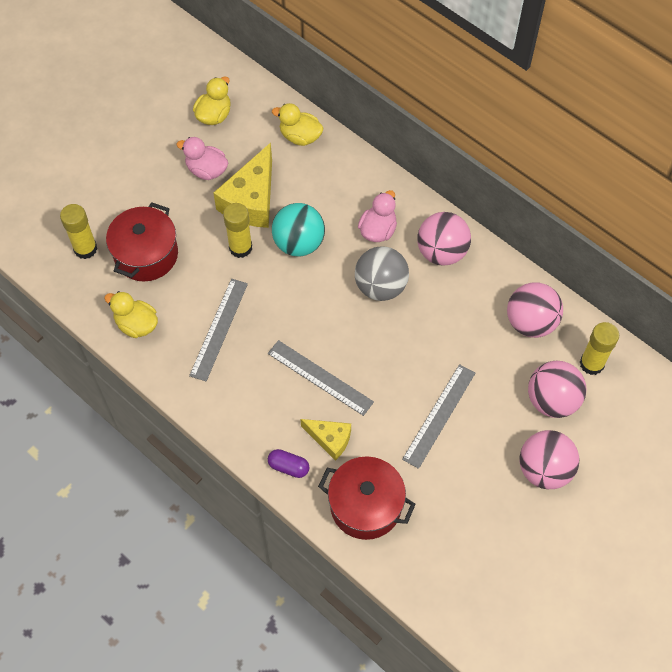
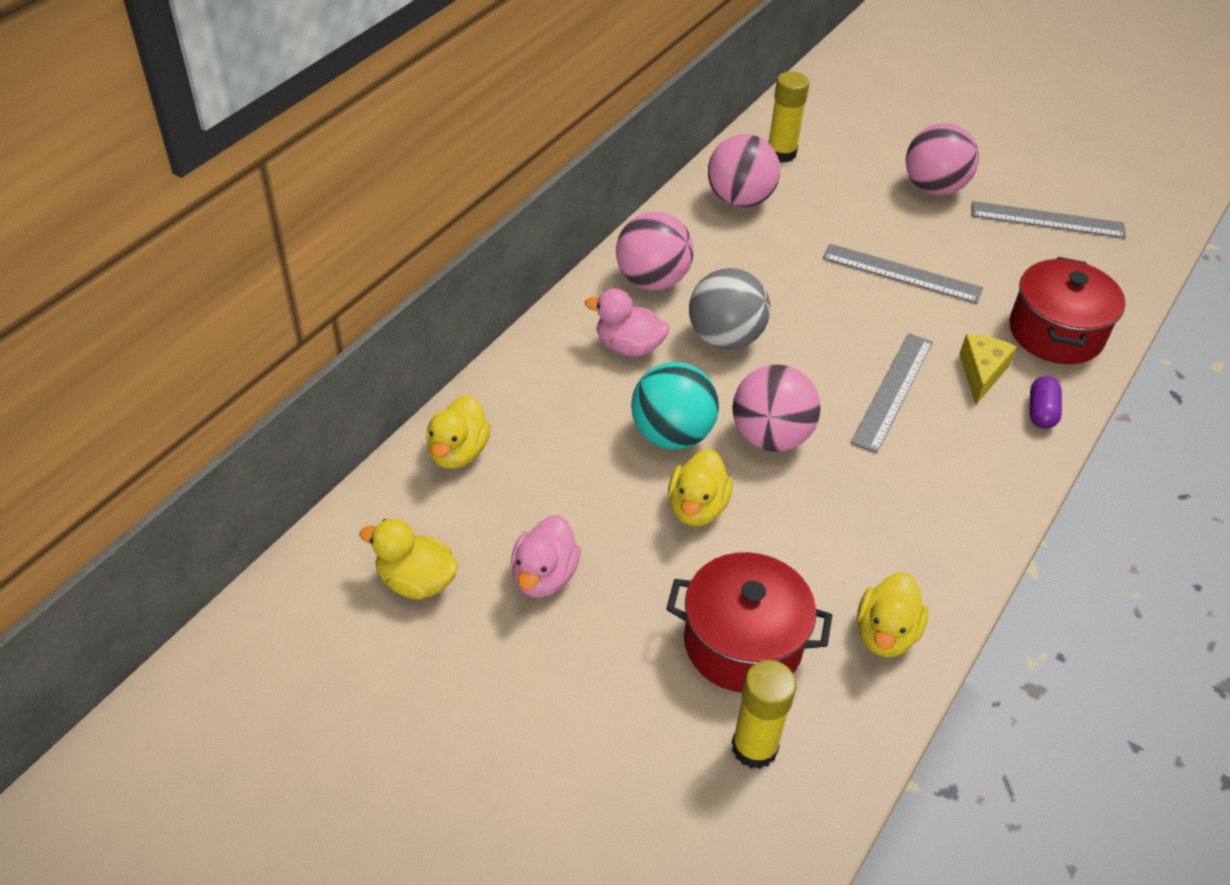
camera: 100 degrees left, 15 degrees down
(219, 329) = (855, 517): grey ruler -> grey ruler (1047, 220)
(240, 248) = (697, 507): yellow glue stick -> yellow duck
(251, 200) = (599, 504): yellow cheese -> none
(552, 400) = (842, 182): pink ball -> pink ball (770, 437)

